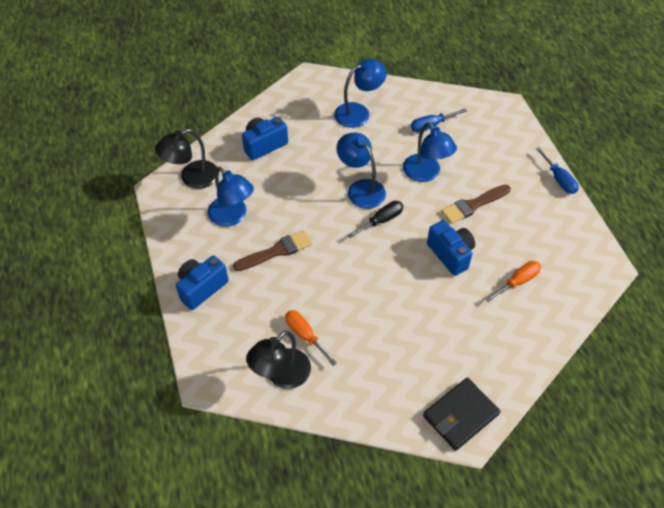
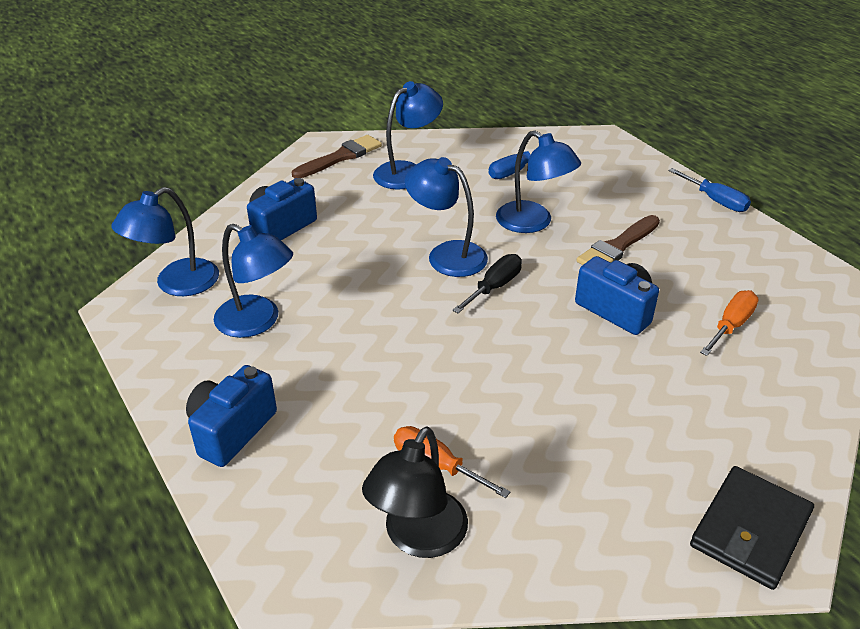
camera: 15 degrees left, 15 degrees down
(192, 178) = (176, 284): black lamp -> blue lamp
(276, 251) = (345, 354): brown brush -> brown brush (340, 157)

